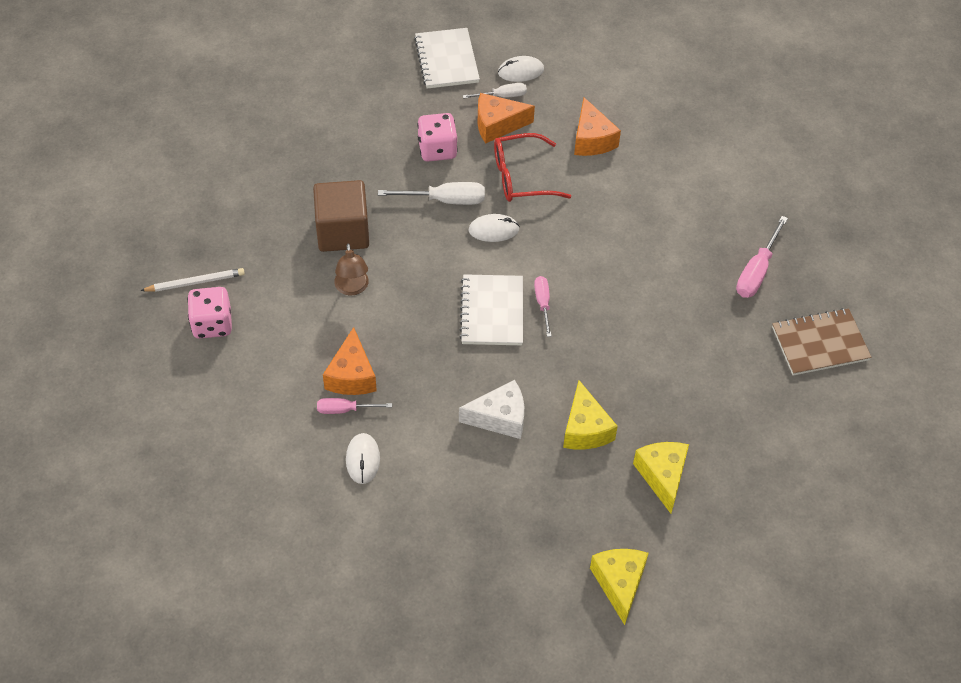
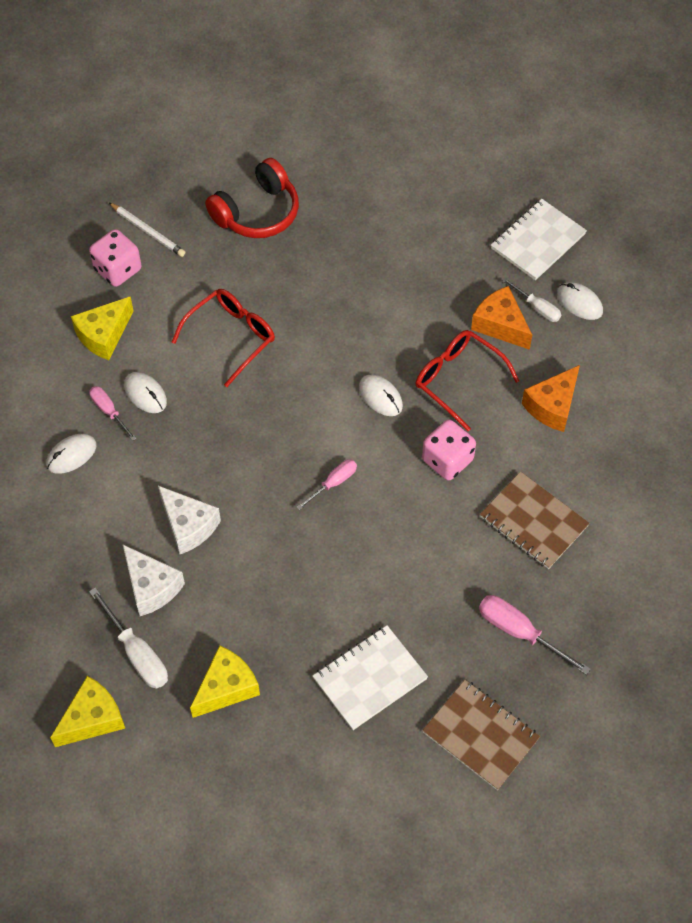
camera: 55 degrees right, 5 degrees up
(251, 202) = (257, 212): none -> red headphones
(342, 231) = (283, 292): brown cube -> none
(351, 375) = (145, 394): orange cheese -> white mouse
(352, 288) = (231, 337): brown lamp -> red glasses
(437, 149) = (430, 300): pink dice -> pink dice (447, 460)
(445, 200) = (381, 341): white screwdriver -> white screwdriver (137, 653)
(492, 312) = (292, 451): white notebook -> white notebook (370, 678)
(534, 475) = (151, 587): none -> white cheese
(585, 429) = (228, 597): yellow cheese -> yellow cheese (104, 335)
(676, 208) = (533, 522): none -> brown notebook
(757, 271) = (519, 632): pink screwdriver -> pink screwdriver turned 45 degrees clockwise

